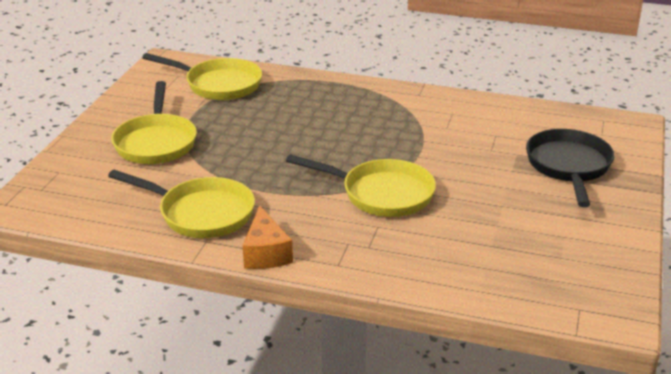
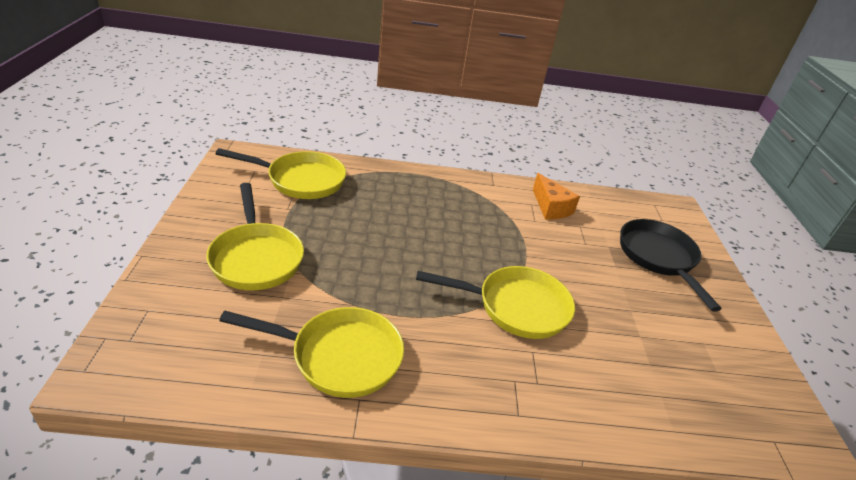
camera: 20 degrees left, 5 degrees up
(266, 253) = (434, 408): orange cheese -> orange cheese (551, 207)

